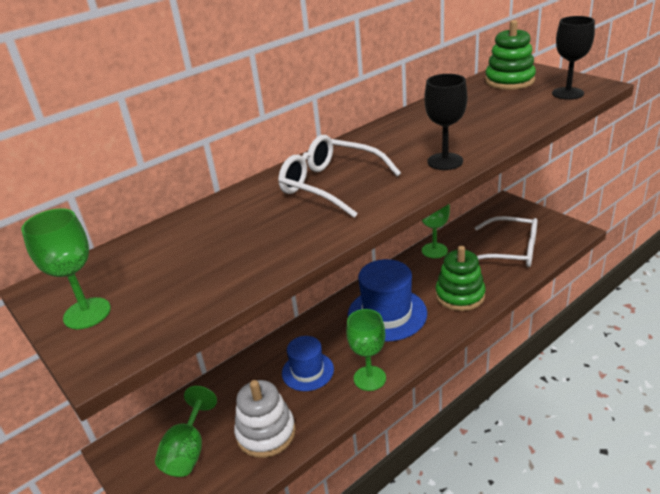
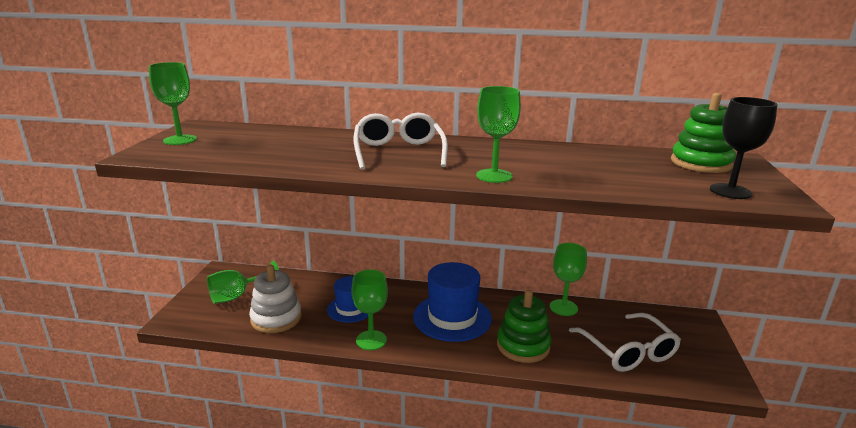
camera: 45 degrees right, 10 degrees down
(445, 161) = (494, 176): black goblet -> green goblet

